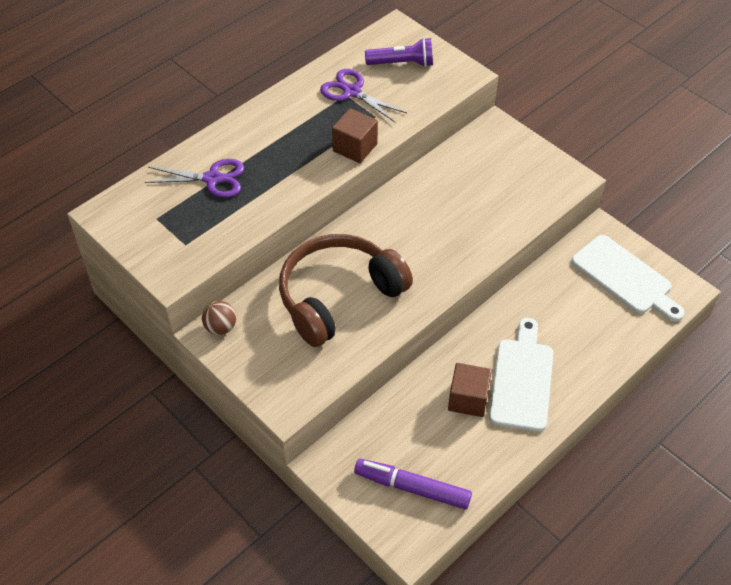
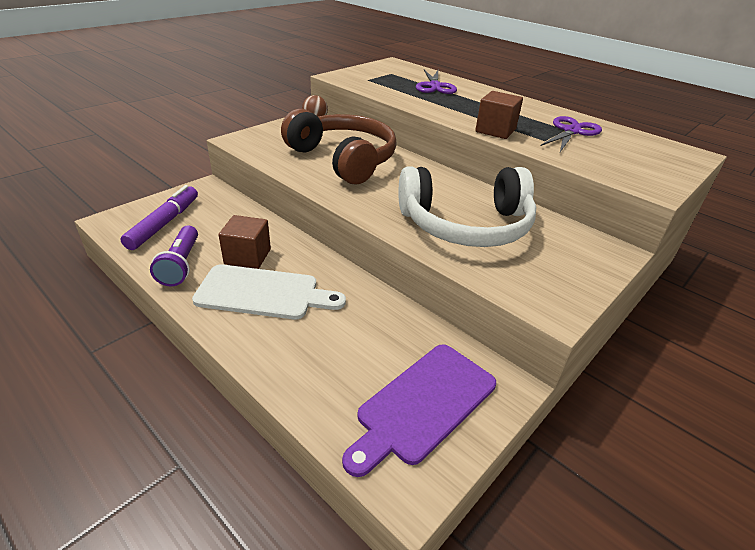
camera: 85 degrees right, 15 degrees down
(402, 63) = (637, 154): purple flashlight -> purple flashlight (181, 265)
(467, 210) = (466, 225): none -> white headphones
(625, 277) = (423, 404): white cutting board -> purple cutting board

